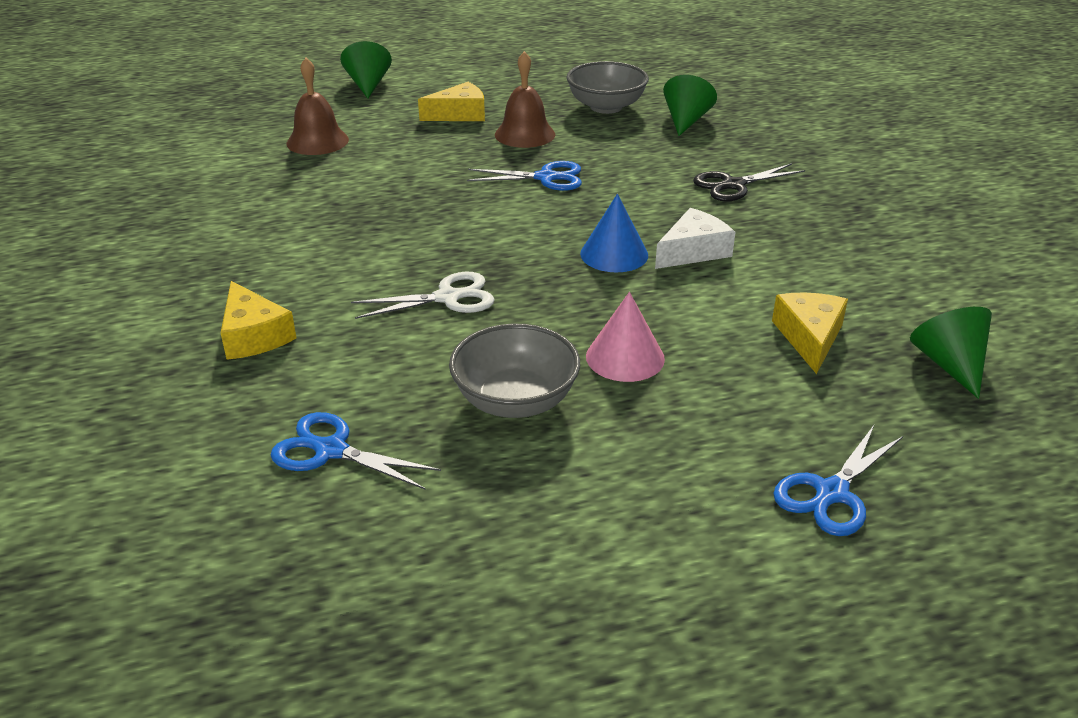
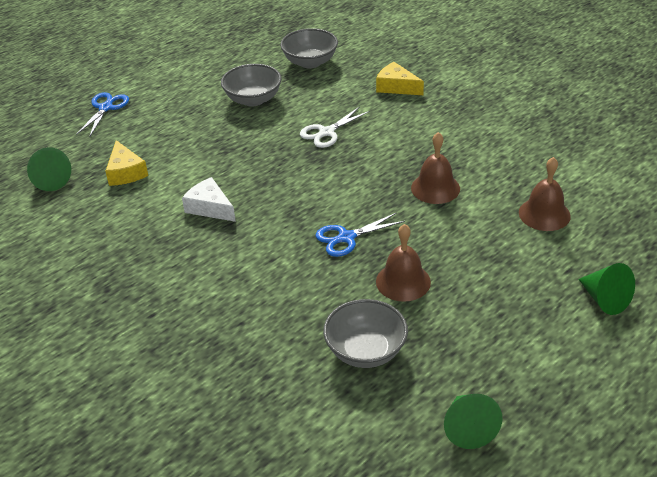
camera: 155 degrees right, 5 degrees up
(331, 450) = (310, 62): blue scissors -> grey bowl
(392, 191) = (435, 188): none -> brown bell
(459, 114) = (480, 287): yellow cheese -> none
(614, 254) = (257, 189): blue cone -> none
(625, 357) = (216, 132): pink cone -> none
(686, 121) = (280, 356): green cone -> green cone (468, 428)
(693, 251) = (210, 207): white cheese -> white cheese turned 105 degrees clockwise
(733, 185) = (205, 280): black scissors -> none

